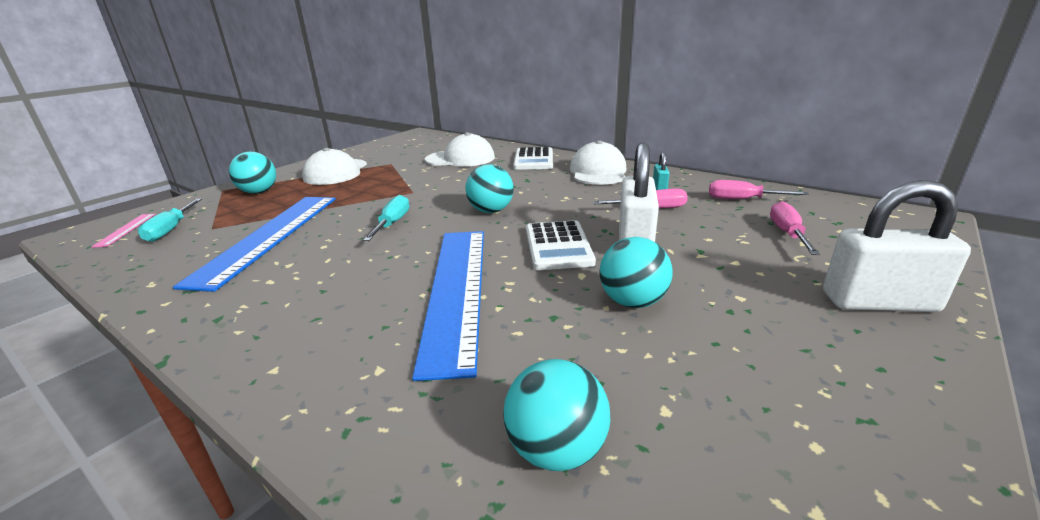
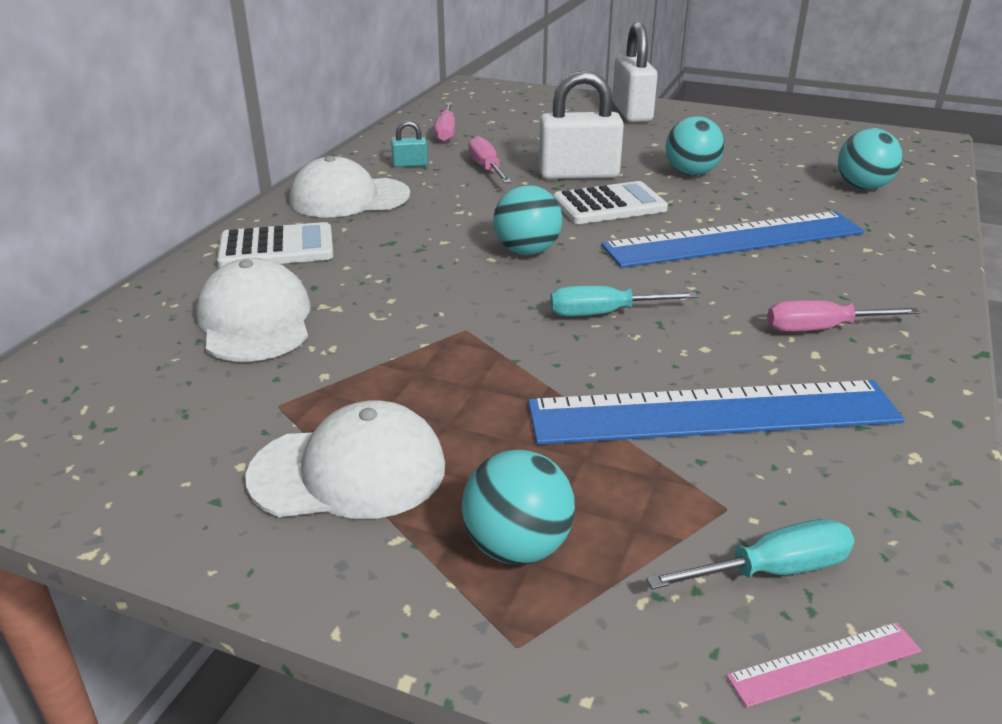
camera: 105 degrees left, 5 degrees up
(788, 234) = (529, 123): pink screwdriver -> pink screwdriver (822, 329)

